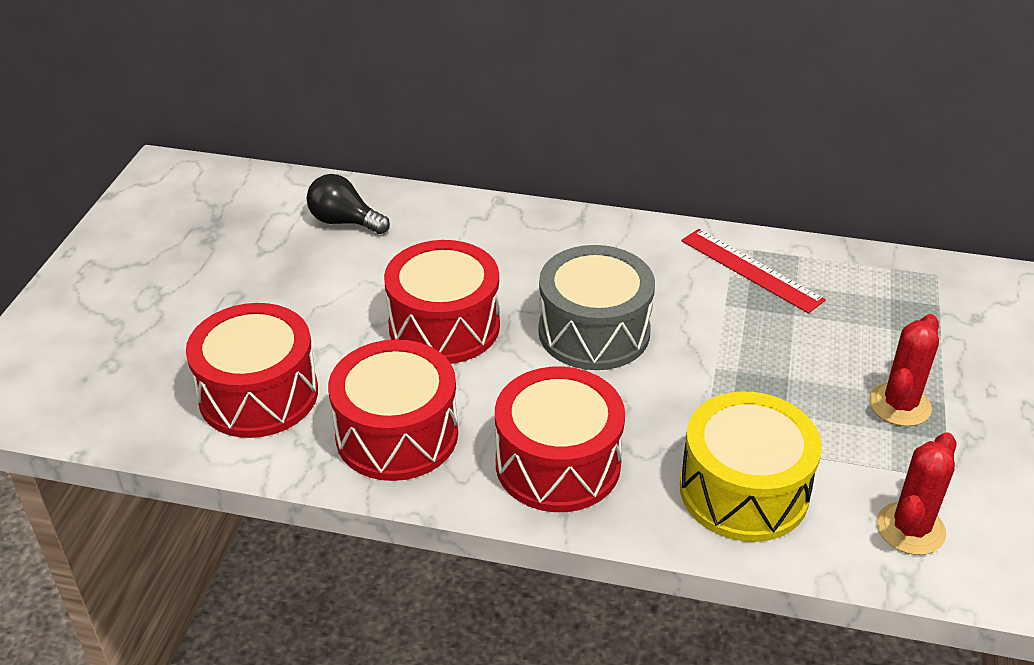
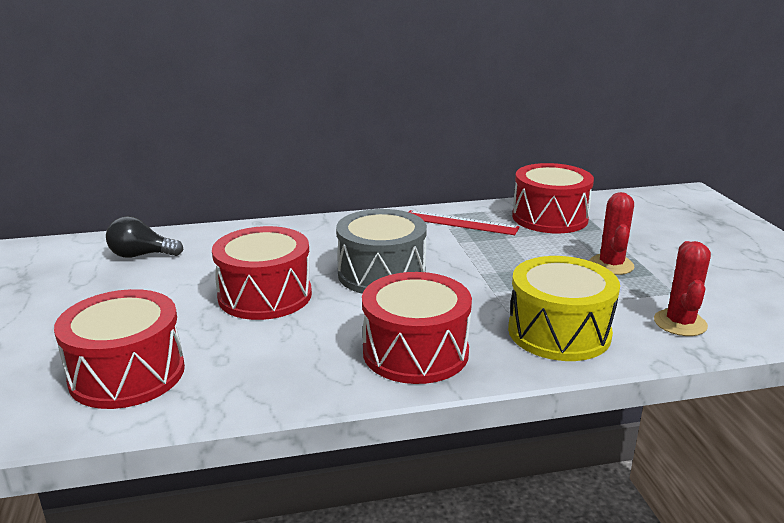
camera: 25 degrees left, 15 degrees down
(397, 434) = (271, 368): red drum -> red drum (550, 218)

